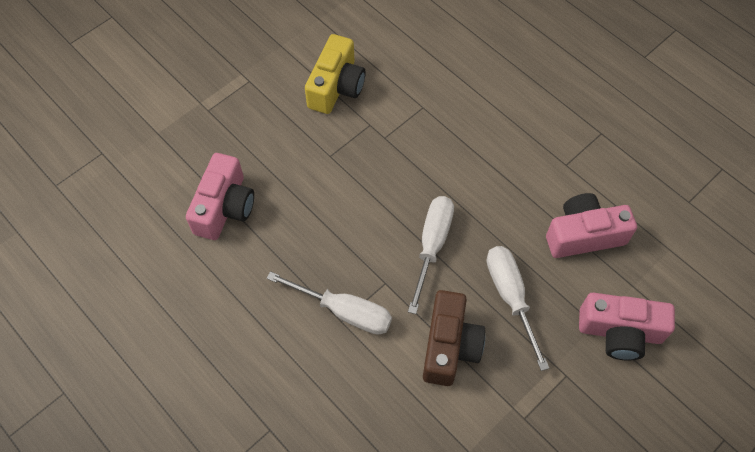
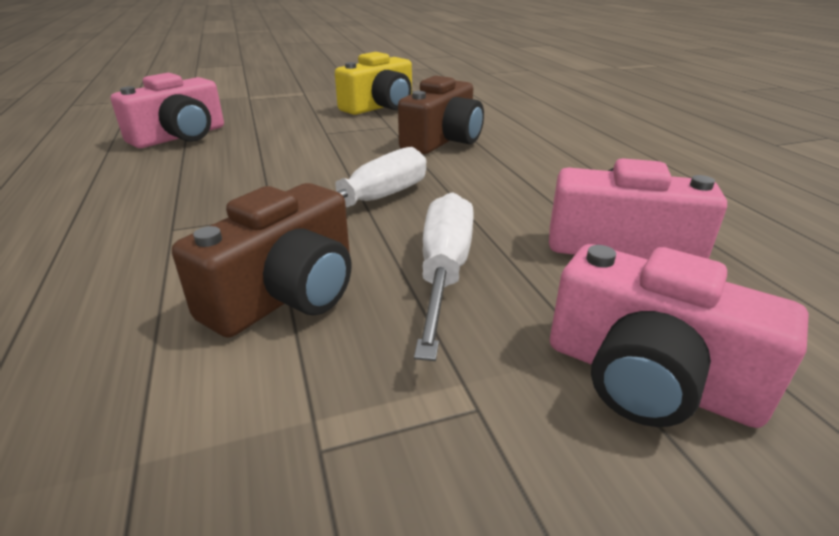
camera: 25 degrees right, 30 degrees down
(344, 311) = (187, 221): white screwdriver -> none
(424, 137) = (443, 140): none -> brown camera

